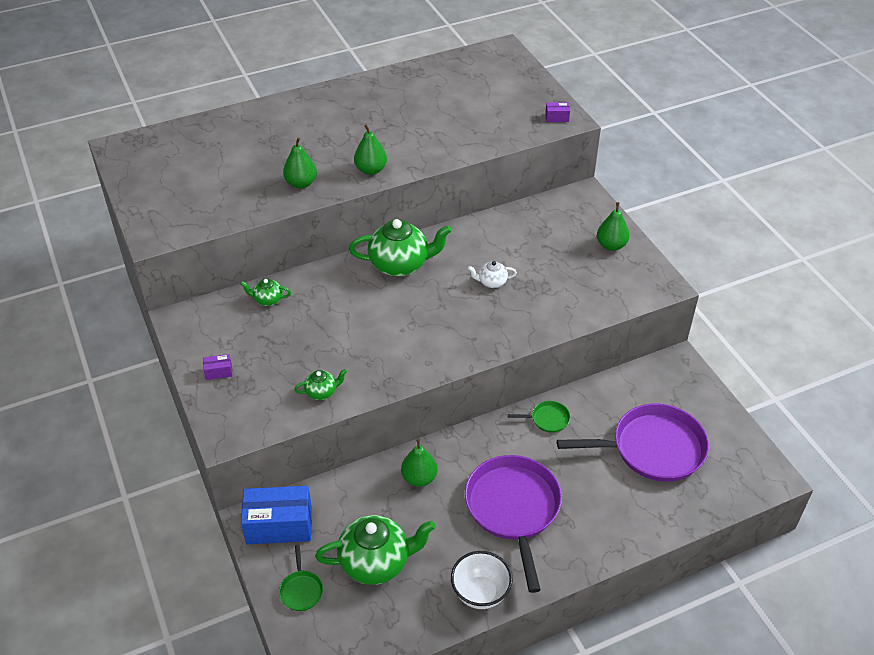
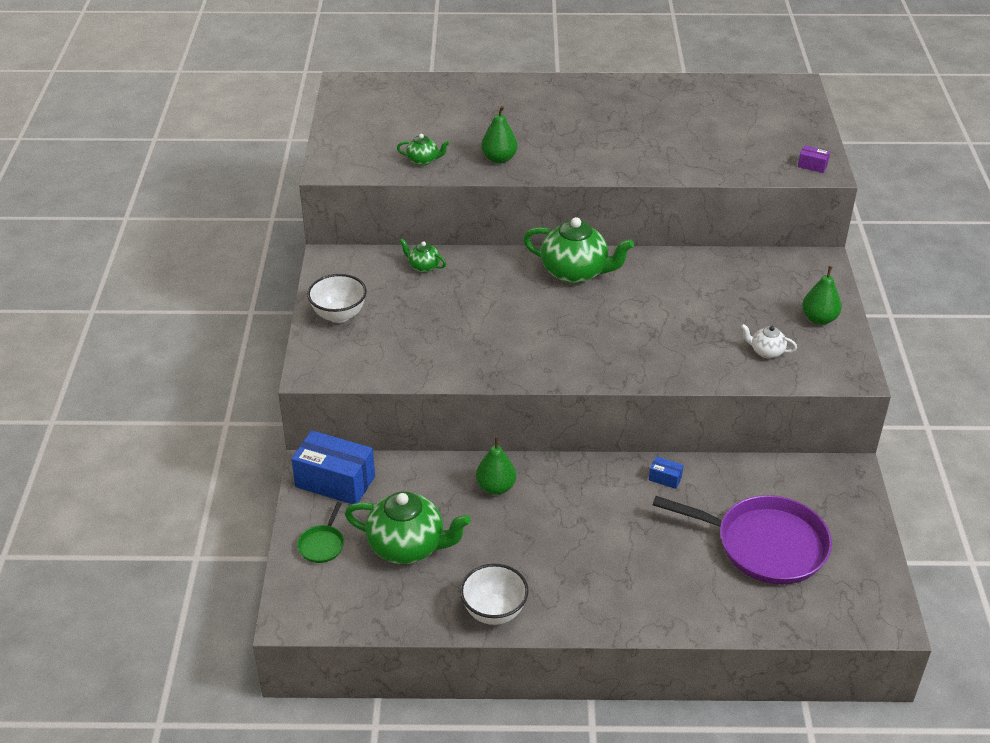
camera: 25 degrees right, 5 degrees down
(218, 372) = (339, 315): purple box -> white bowl
(322, 392) = (425, 363): green teapot -> green teapot (423, 160)
(371, 170) = (577, 165): green pear -> none
(491, 282) = (661, 316): white teapot -> white teapot (766, 351)
(513, 508) = (576, 548): purple pan -> none
(548, 419) = (665, 478): green pan -> blue box

